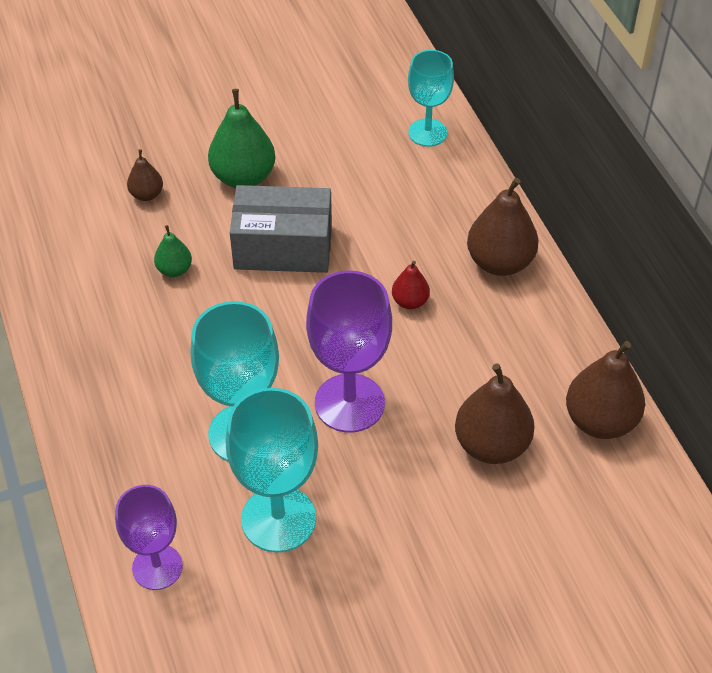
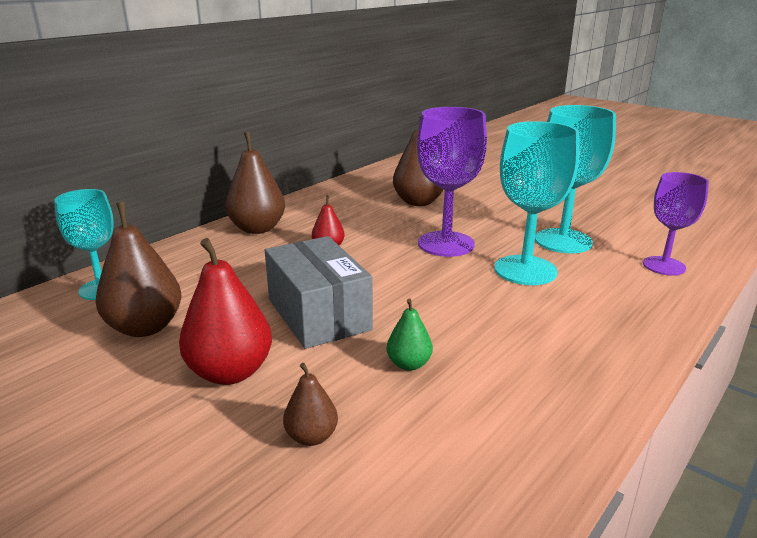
camera: 120 degrees left, 25 degrees down
(243, 177) = (230, 372): green pear -> red pear
(600, 421) = (365, 183): brown pear -> brown pear (145, 327)

